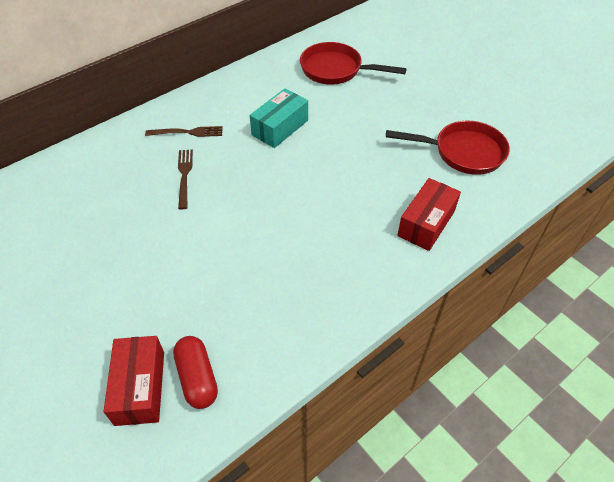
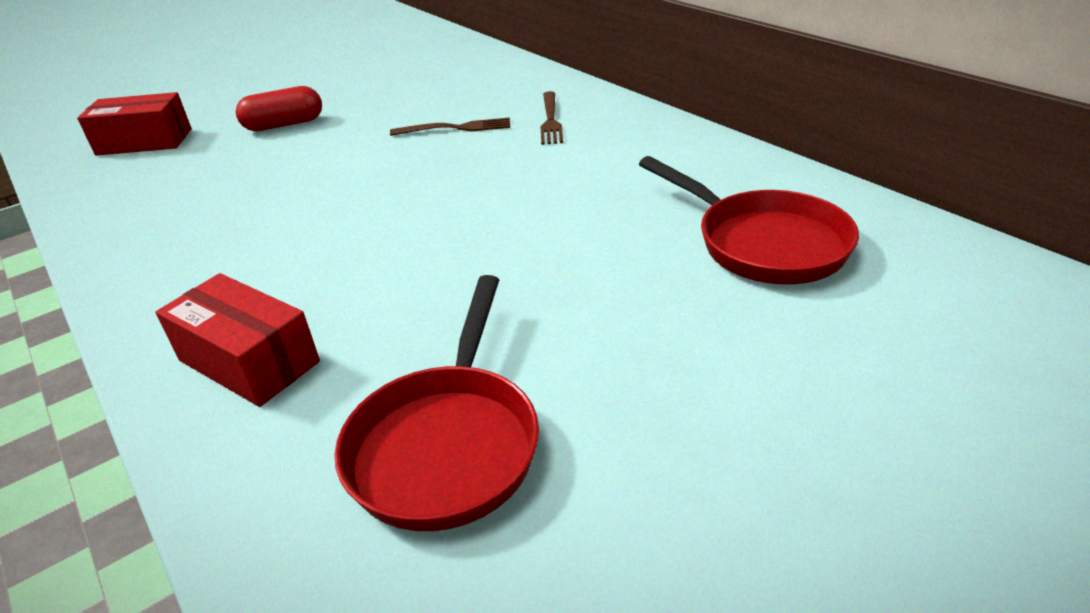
camera: 95 degrees right, 15 degrees down
(197, 378) = (126, 169): red capsule -> red capsule (284, 125)
(280, 128) = (559, 190): turquoise box -> none
(336, 70) = (763, 243): red pan -> red pan turned 120 degrees clockwise

